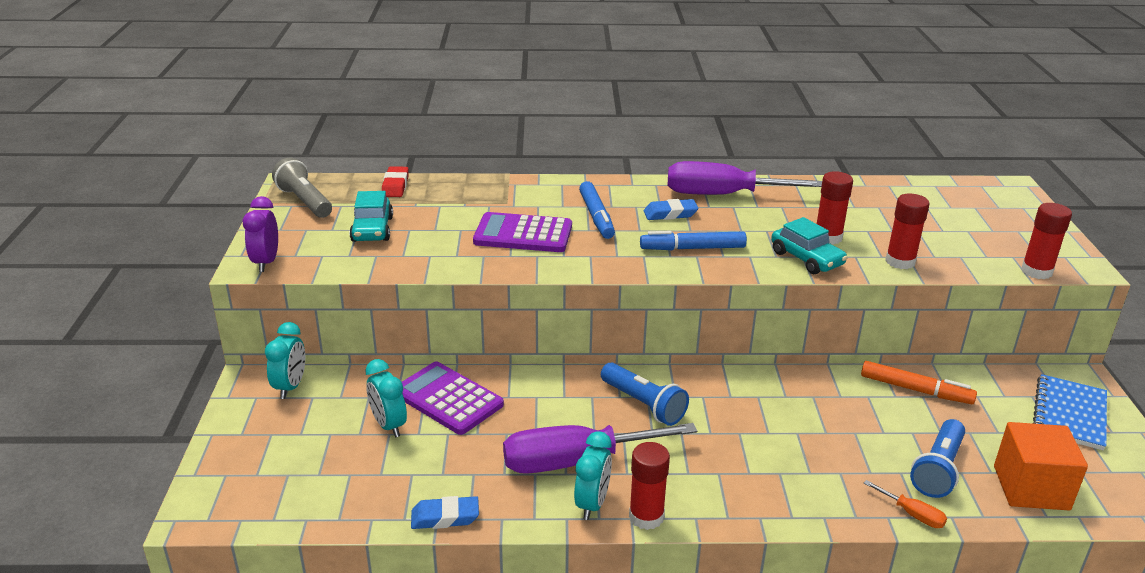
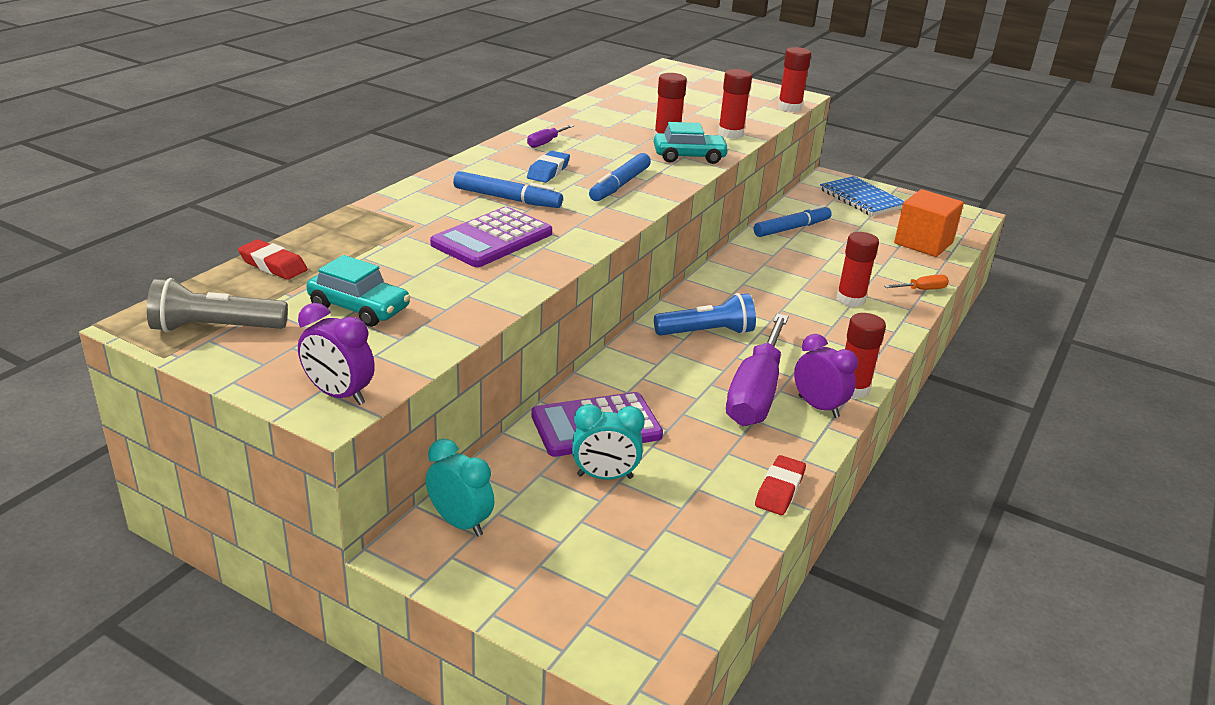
camera: 60 degrees left, 0 degrees up
(445, 517) = (779, 490): blue eraser -> red eraser
(592, 504) = (818, 407): turquoise clock -> purple clock
(723, 195) = (545, 143): purple screwdriver -> purple screwdriver, size x0.41
(817, 469) = (850, 299): none -> red glue stick
(915, 389) = (791, 228): orange marker -> blue marker
(938, 470) = (883, 261): blue flashlight -> none

